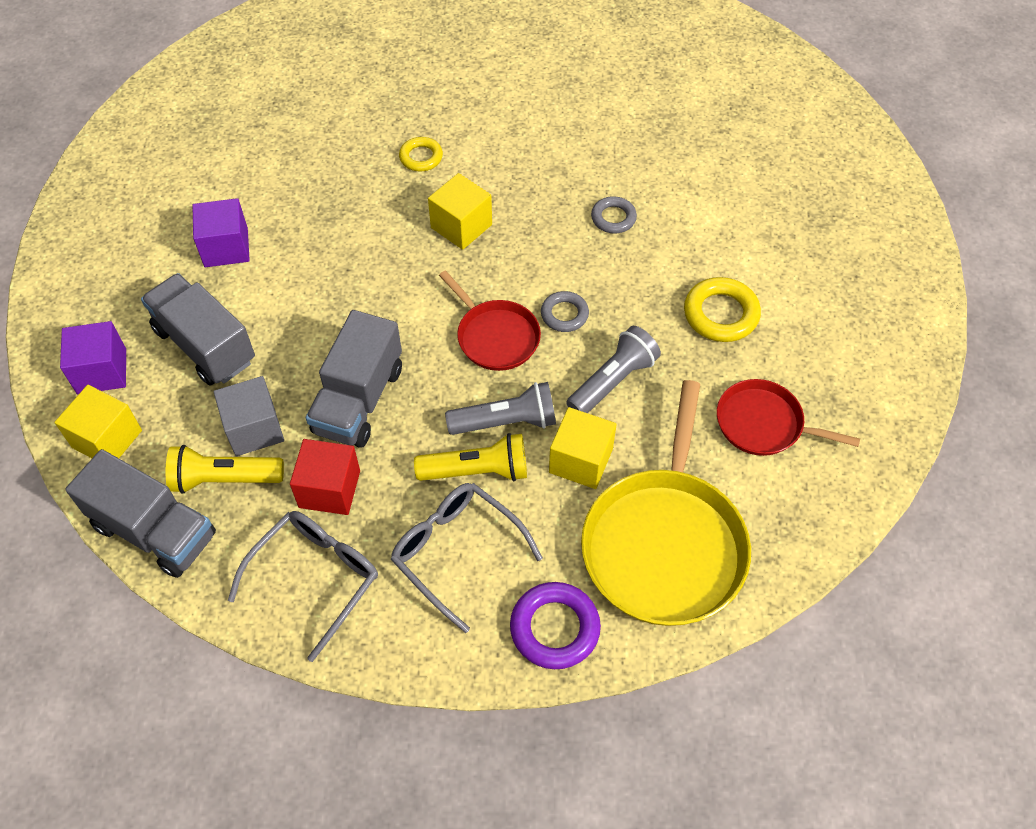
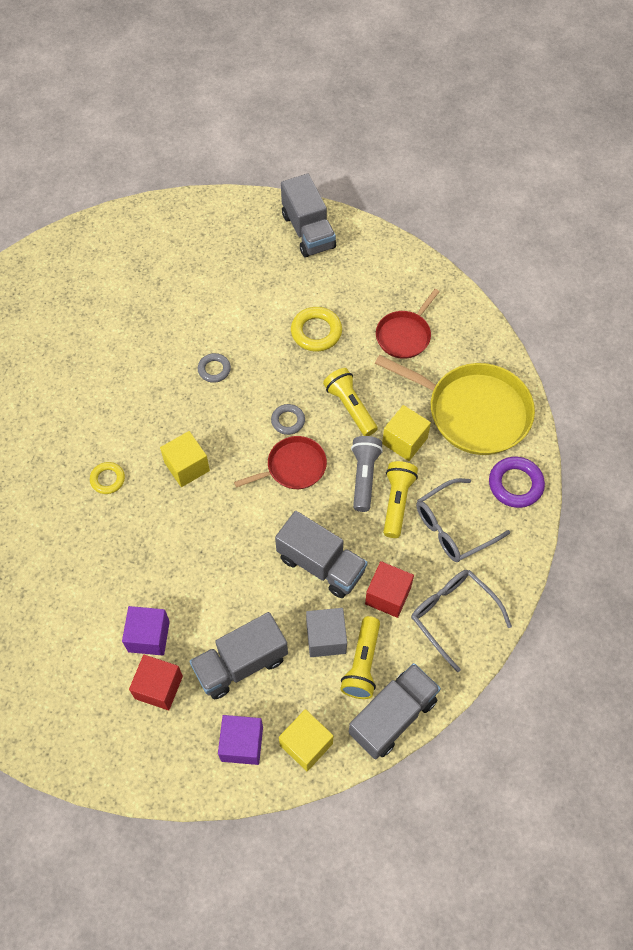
camera: 75 degrees left, 5 degrees up
(164, 273) = (159, 687): none -> red cube
(613, 381) = (350, 407): grey flashlight -> yellow flashlight
(890, 266) = (308, 231): none -> grey truck

